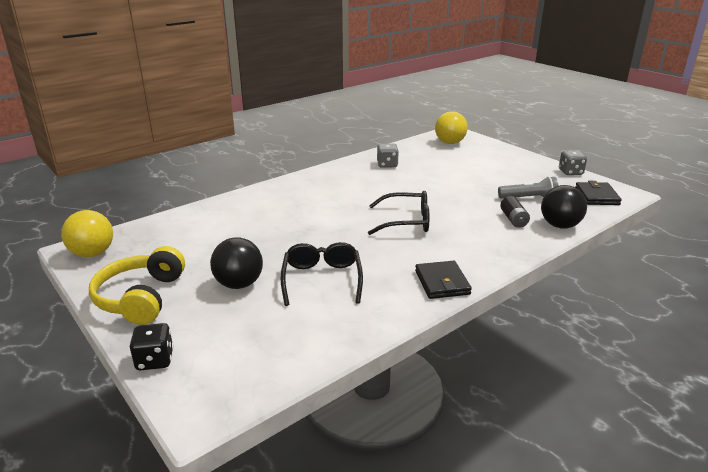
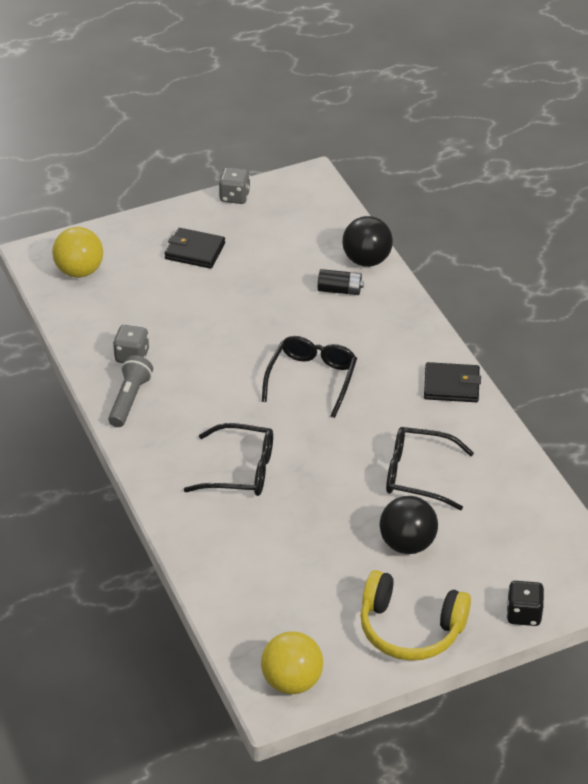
camera: 75 degrees left, 15 degrees up
(299, 209) = (241, 470): none -> black glasses
(529, 198) = (292, 259): grey flashlight -> grey flashlight (129, 399)
(596, 196) = (308, 203): black wallet -> black wallet (194, 251)

